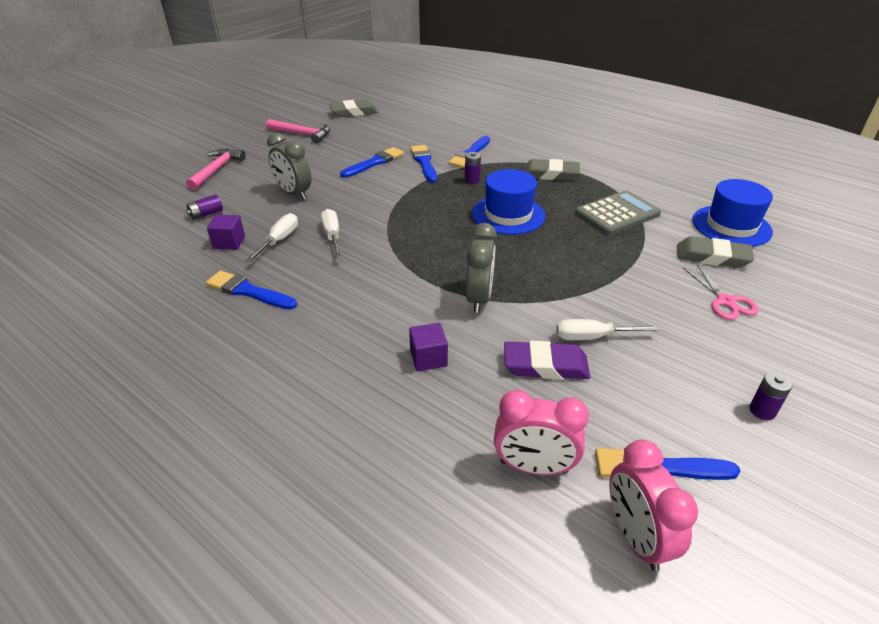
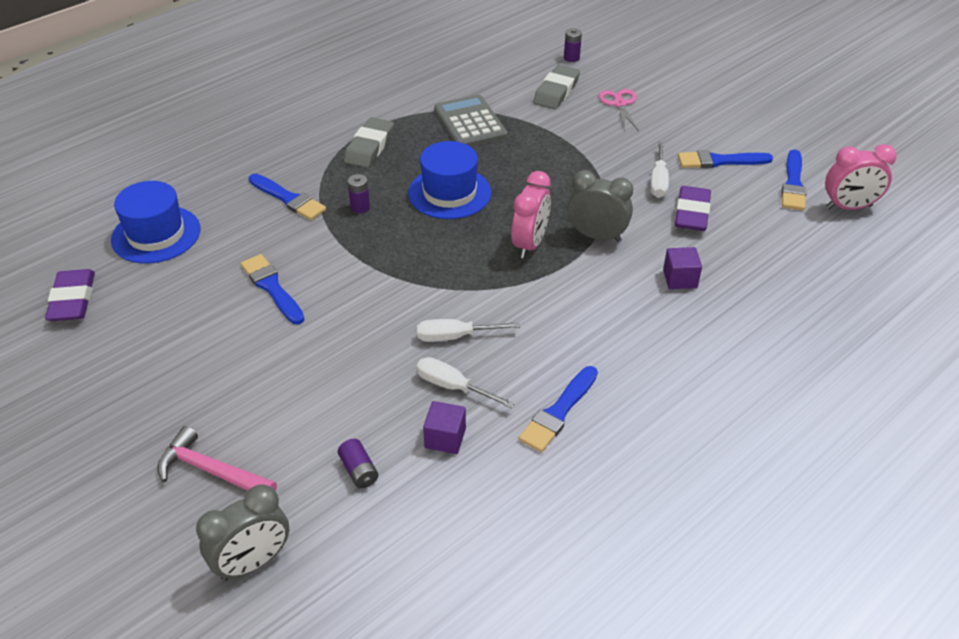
camera: 80 degrees left, 5 degrees up
(294, 193) = (332, 373): grey clock -> grey clock (253, 562)
(302, 134) = (128, 364): pink hammer -> none
(354, 112) = (72, 300): grey eraser -> purple eraser
(424, 162) = (294, 241): blue brush -> blue brush (719, 161)
(533, 467) = (797, 239): pink clock -> pink clock (530, 244)
(725, 301) = (619, 104): pink scissors -> pink scissors turned 90 degrees counterclockwise
(731, 226) = (510, 67): blue hat -> blue hat (156, 234)
(762, 411) = (740, 126): purple battery -> purple battery (571, 58)

